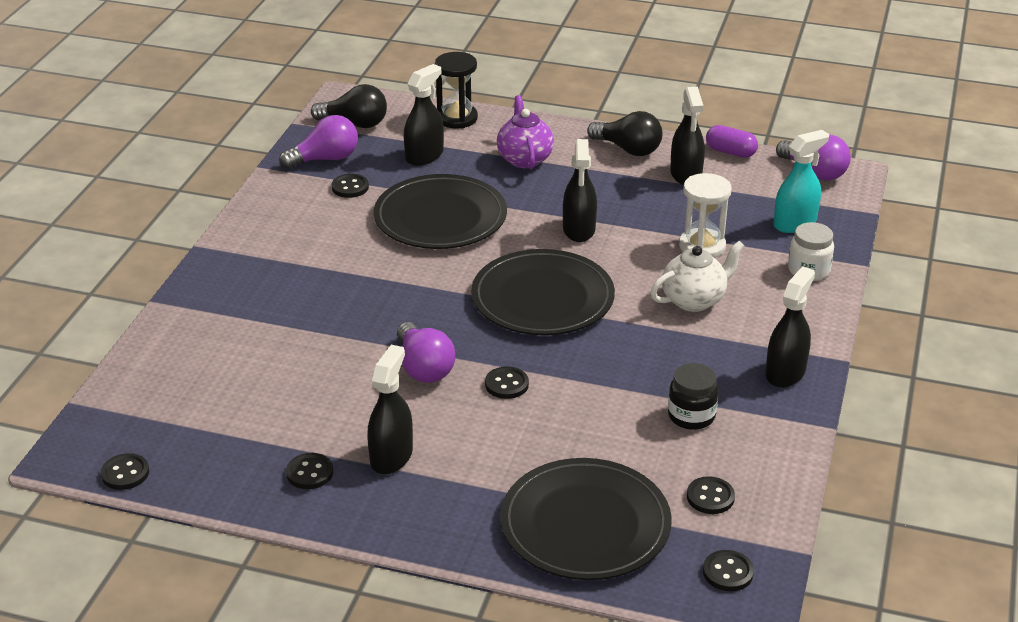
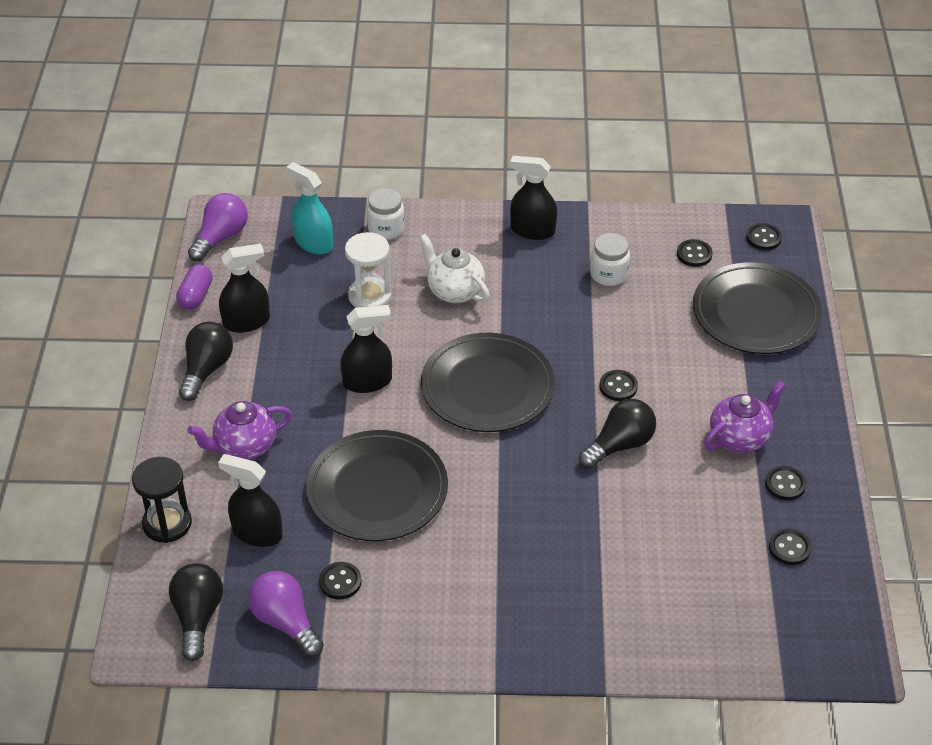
camera: 105 degrees left, 10 degrees up
(125, 473) = (851, 611): black button -> black button (789, 548)
(391, 456) = (740, 438): black spray bottle -> purple teapot
(423, 368) = (619, 445): purple light bulb -> black light bulb
(691, 416) = (608, 274): black jar -> white jar

